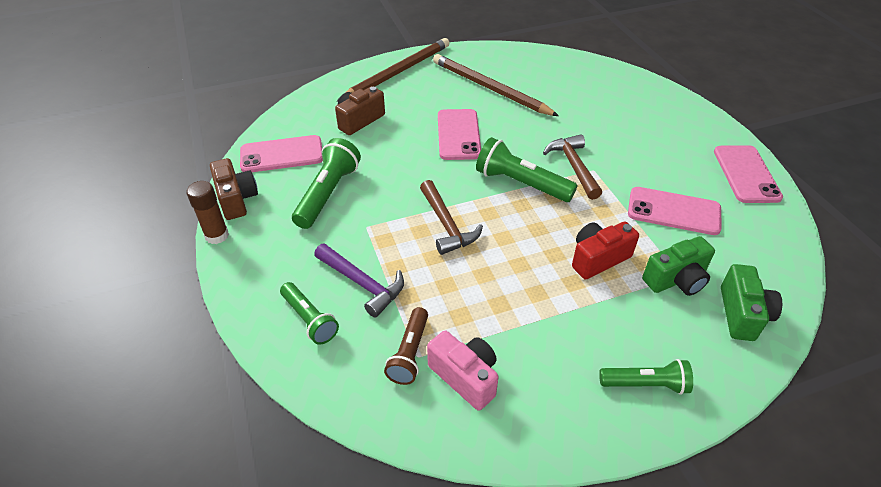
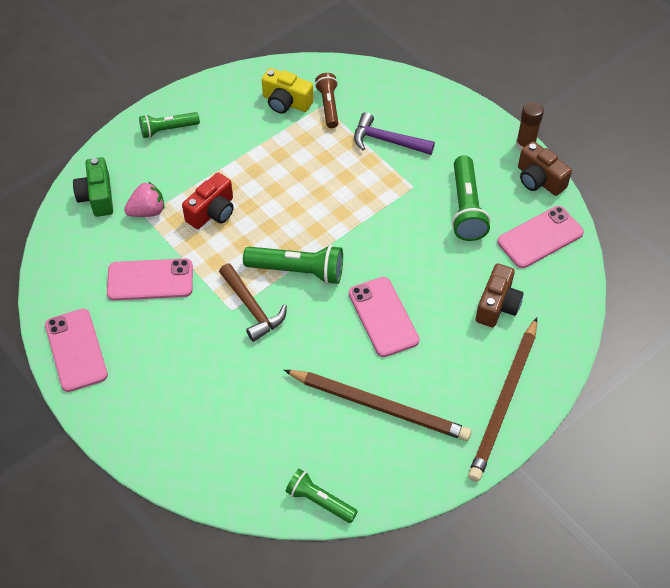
camera: 160 degrees right, 10 degrees up
(309, 319) = (408, 107): green flashlight -> green flashlight (319, 501)
(446, 225) = (347, 207): brown hammer -> none
(465, 377) = (286, 102): pink camera -> yellow camera
(676, 280) = (147, 211): green camera -> pink strawberry

